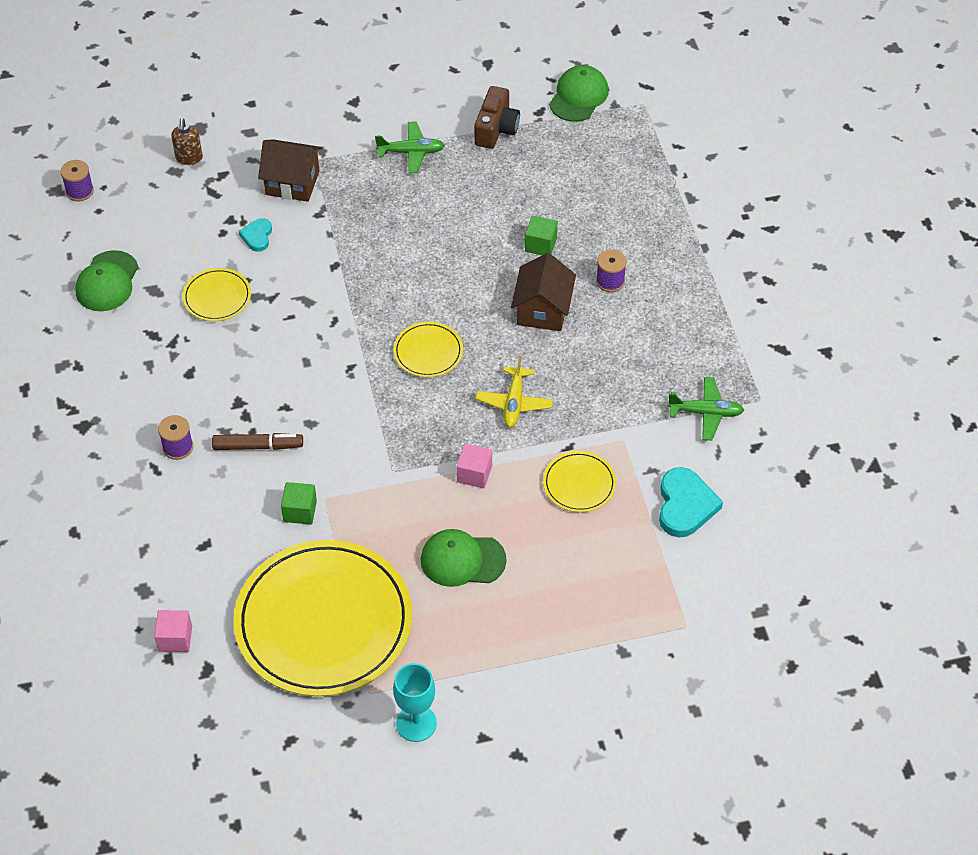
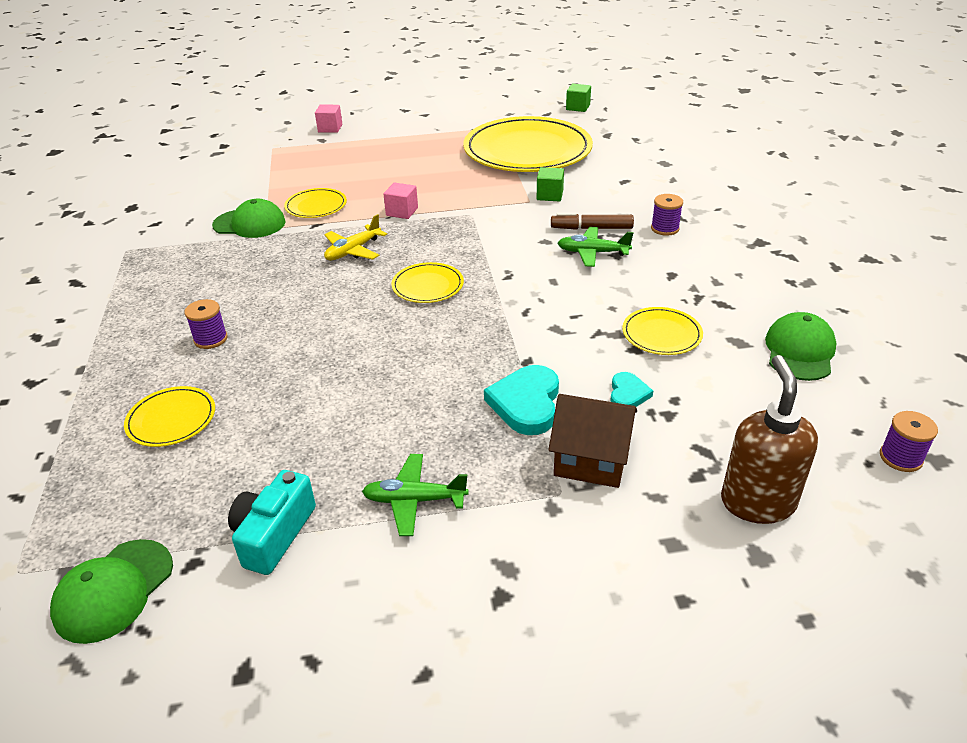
camera: 175 degrees left, 15 degrees down
(175, 638) = (633, 145): pink cube -> pink cube (330, 128)
(189, 158) = (757, 502): brown soap dispenser -> brown soap dispenser, size x1.76
(416, 723) = (466, 118): turquoise goblet -> none
(462, 560) = (422, 173): green cap -> green cap (249, 224)
(496, 129) = (274, 535): brown camera -> turquoise camera
(514, 403) = (353, 251): yellow plane -> yellow plane turned 150 degrees counterclockwise
(540, 245) = (273, 376): green cube -> green cube (578, 107)
(542, 310) = (297, 316): brown house -> none
(603, 204) = (171, 419): none -> yellow plate
(685, 505) = (237, 195): turquoise heart -> turquoise heart (526, 403)
(705, 413) = (182, 242): green plane -> green plane (592, 253)

